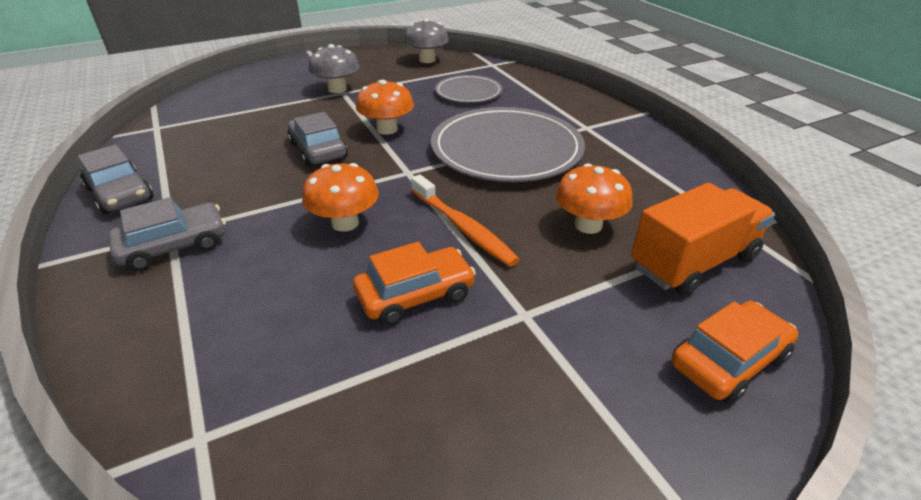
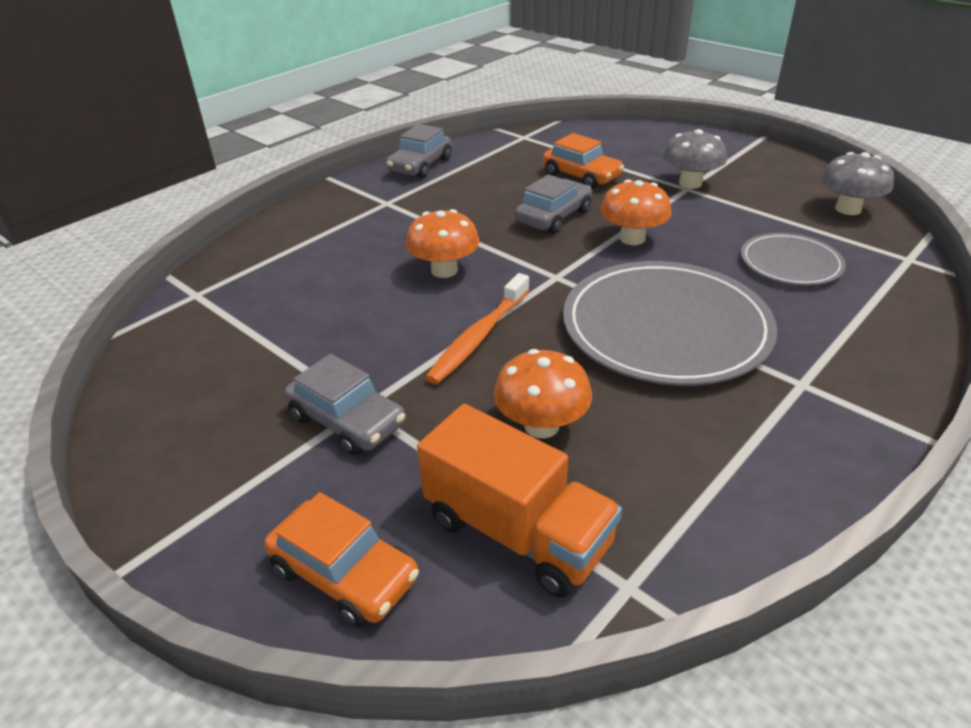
camera: 70 degrees right, 0 degrees up
(174, 246) = (370, 211): grey car -> grey car (347, 420)
(415, 295) = (363, 337): orange car -> orange car (581, 176)

